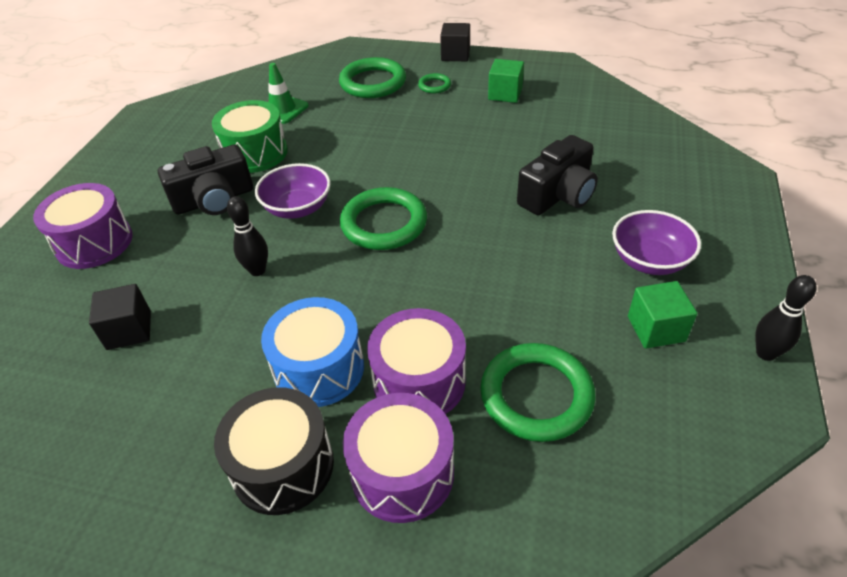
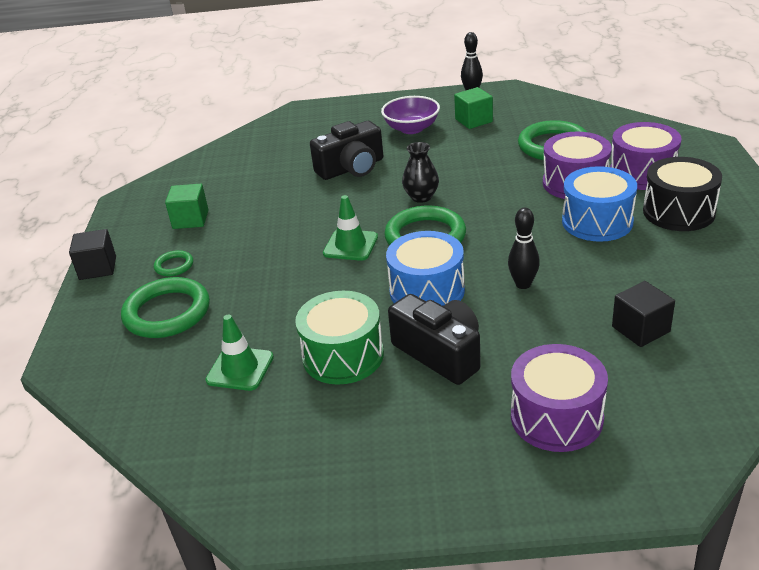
camera: 105 degrees left, 10 degrees down
(297, 208) = (427, 291): purple bowl -> blue drum
(402, 175) = (350, 245): none -> green traffic cone
(464, 235) = (421, 197): none -> black vase
(558, 195) = (351, 168): black camera -> black camera turned 120 degrees clockwise

